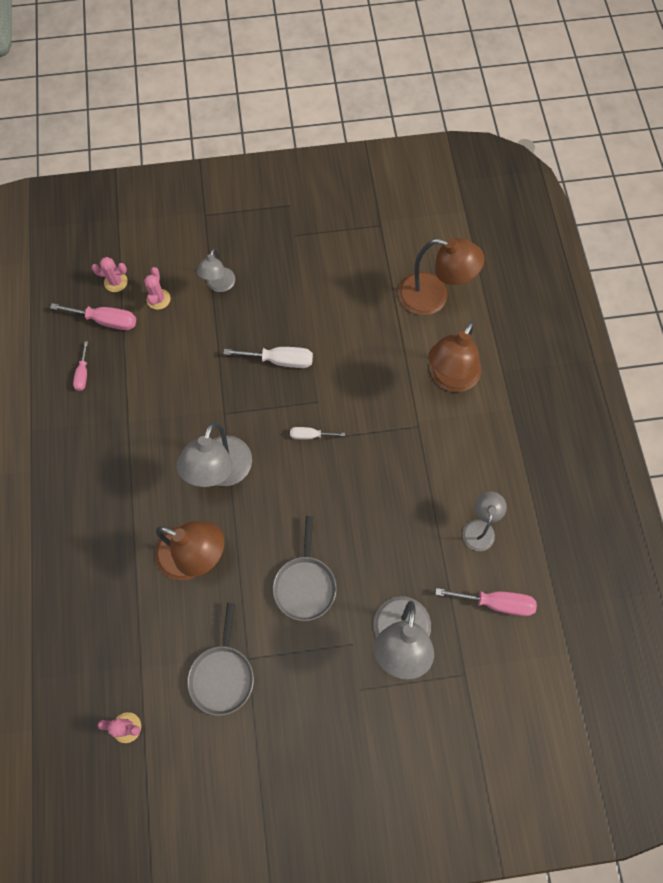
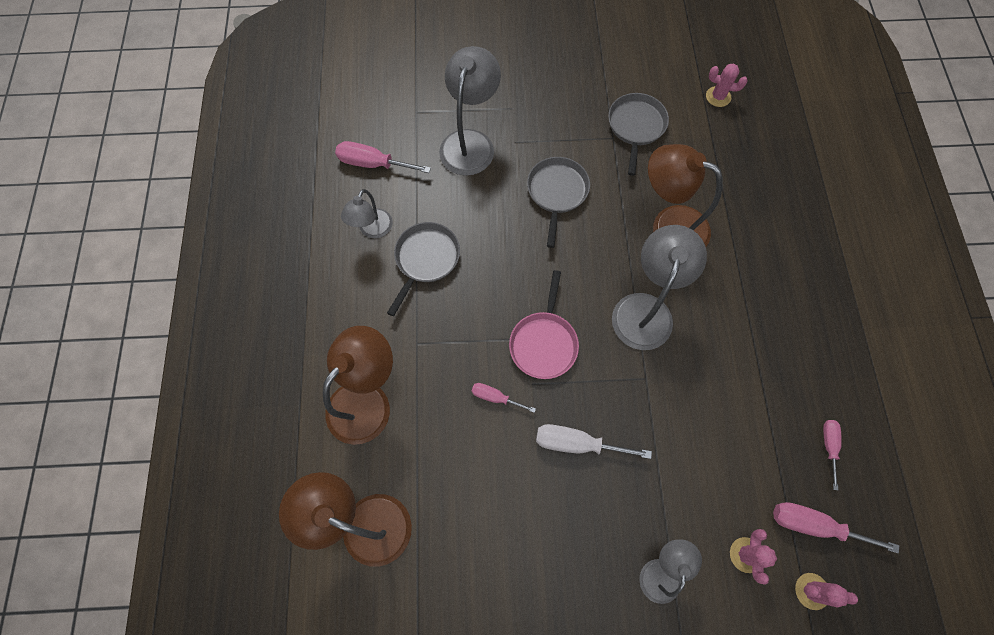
camera: 175 degrees left, 0 degrees up
(310, 435) = (544, 343): white screwdriver -> pink pan
(347, 389) = (495, 397): none -> pink screwdriver
(424, 502) = (426, 259): none -> grey pan

